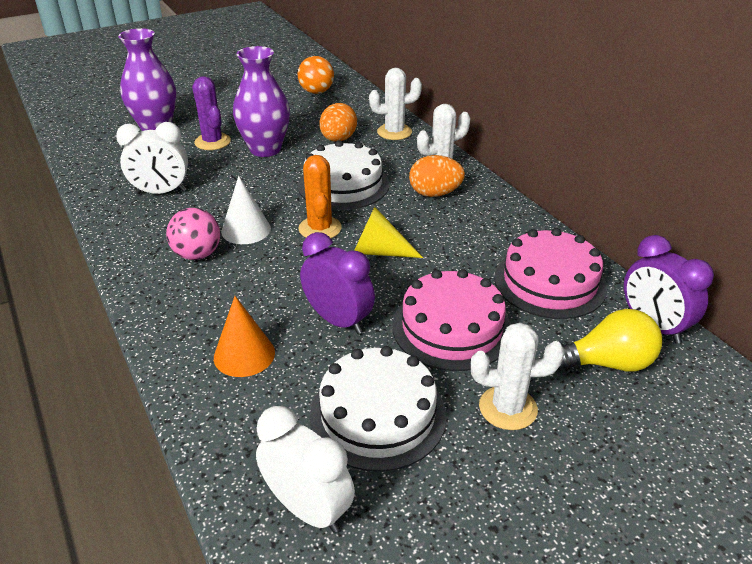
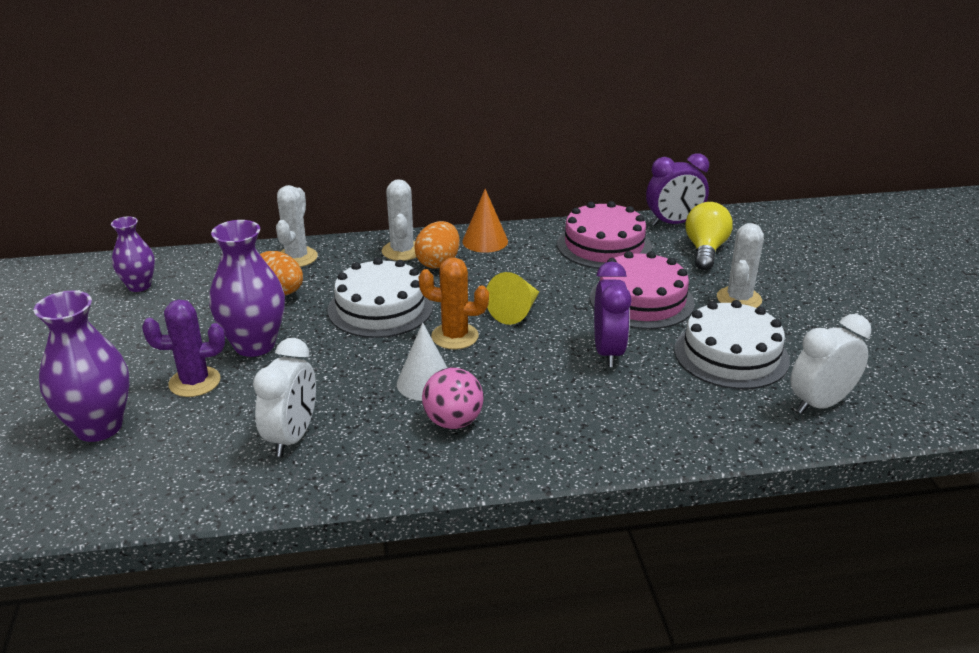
camera: 70 degrees left, 5 degrees down
(244, 354) = (635, 411): orange cone -> orange cone (485, 241)
(316, 92) = (139, 286): orange ball -> purple vase
(338, 320) = (608, 352): purple clock -> purple clock turned 120 degrees clockwise

